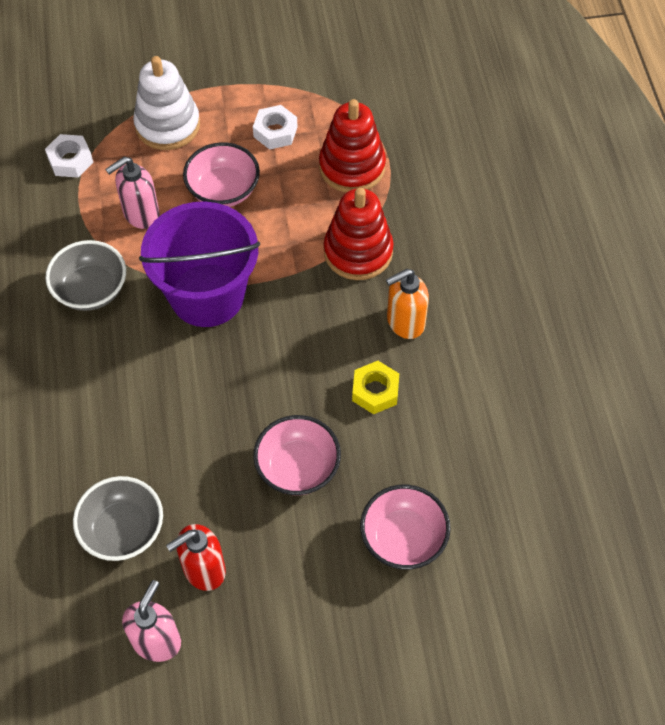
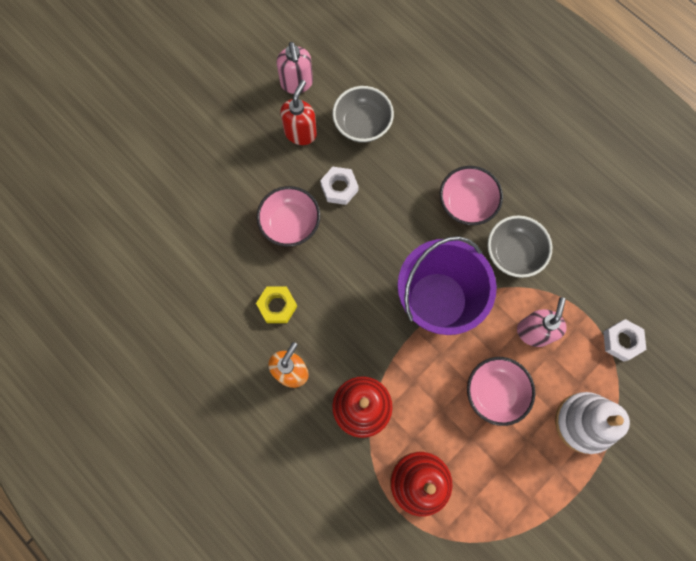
camera: 145 degrees right, 15 degrees up
(275, 132) = (501, 475): white nut -> white nut (339, 188)
(403, 538) = (198, 222): pink bowl -> pink bowl (466, 203)

